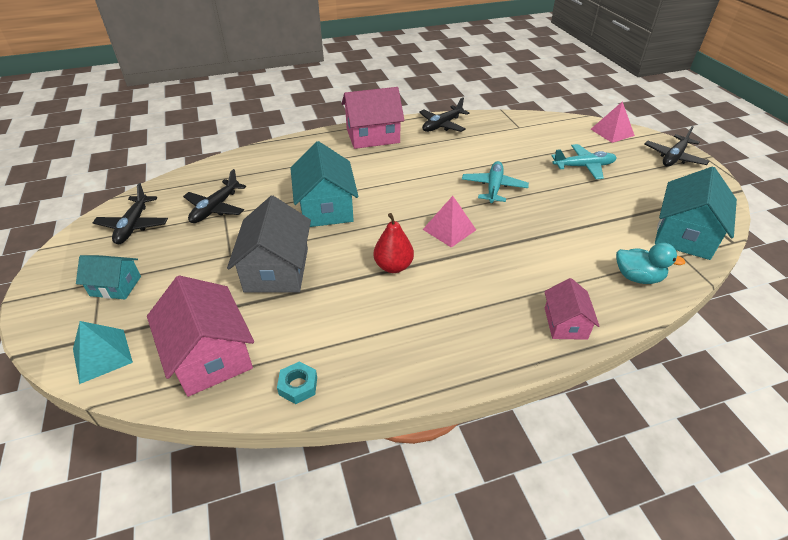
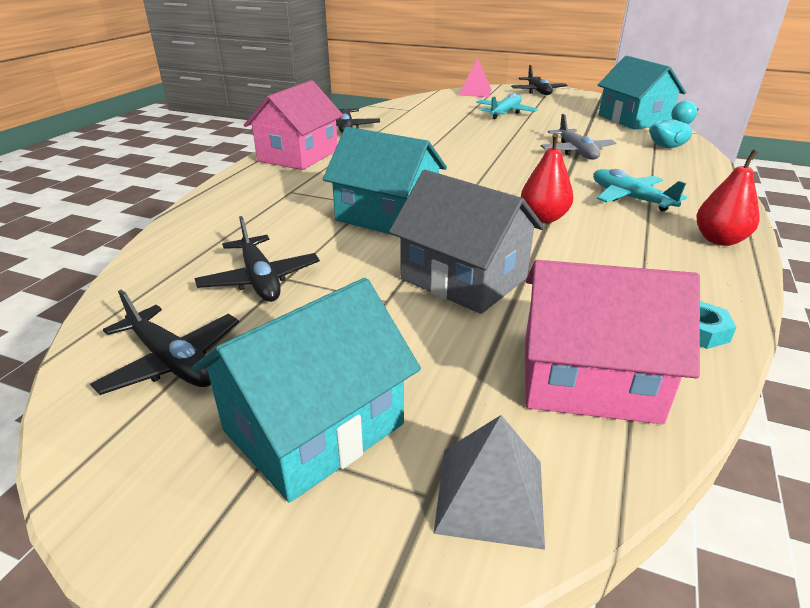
camera: 50 degrees left, 10 degrees down
(102, 355) = (490, 495): turquoise pyramid -> grey pyramid
(115, 286) = (314, 427): turquoise house -> turquoise house, size x1.73
(449, 229) = (518, 178): pink pyramid -> none
(452, 363) = (719, 240): none -> red pear
(493, 187) = (482, 144): turquoise plane -> turquoise plane (630, 198)
(544, 234) = (576, 152): none -> grey plane
(565, 323) = (702, 183): pink house -> none

